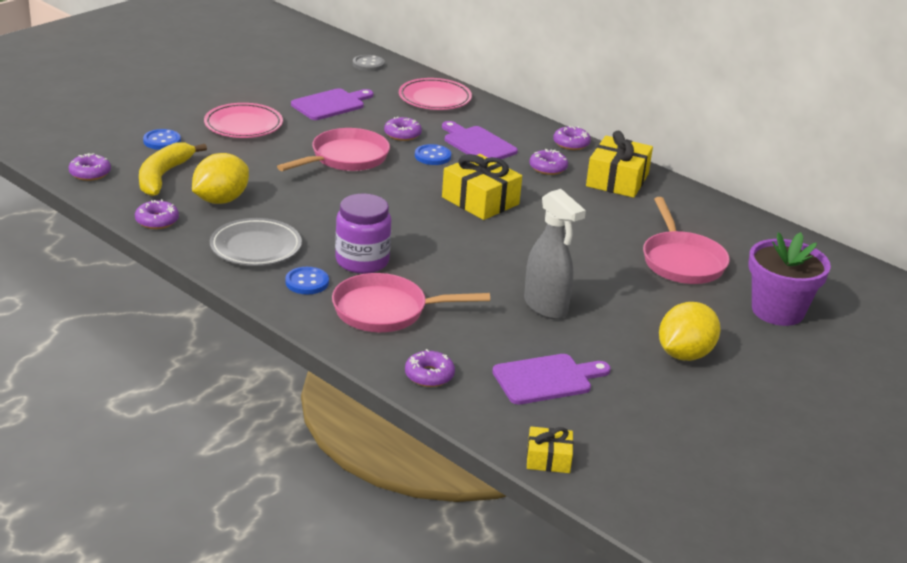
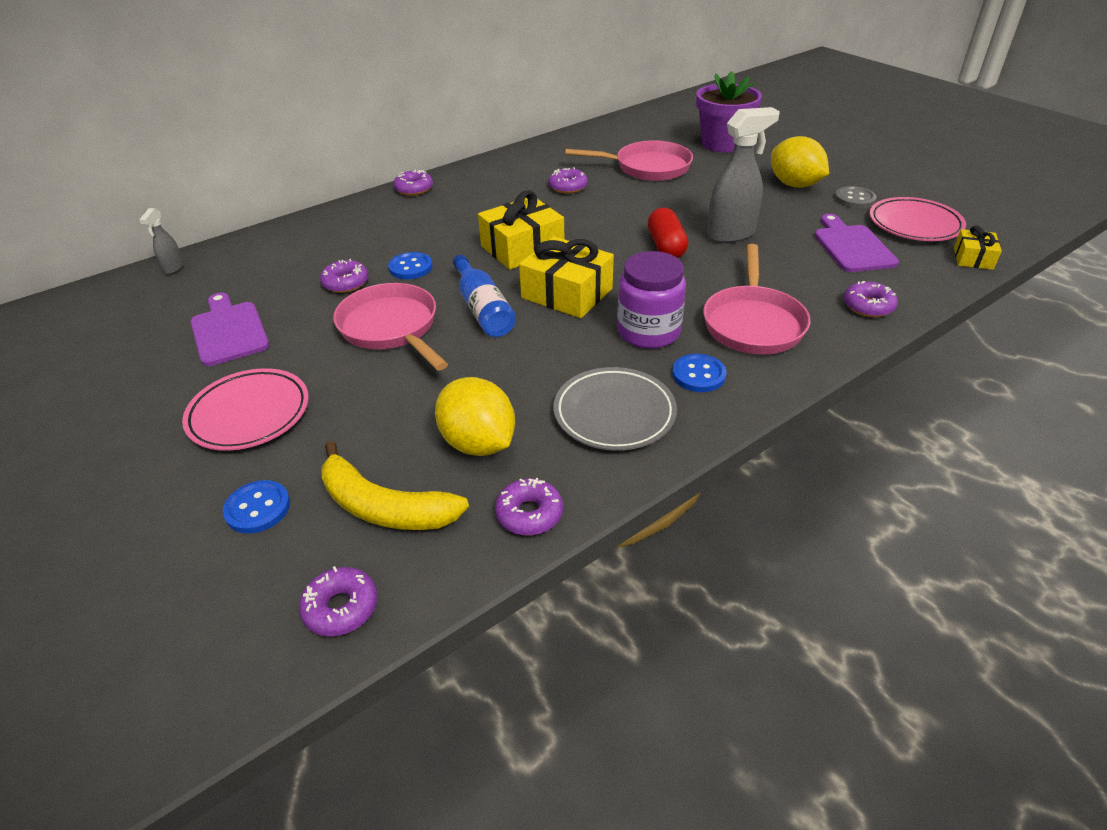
camera: 75 degrees left, 10 degrees up
(368, 64) = (126, 293): grey button -> grey button (854, 199)
(379, 190) = (483, 309): none -> blue bottle
(405, 72) = (173, 268): none -> grey spray bottle
(434, 99) = (262, 254): pink plate -> pink plate (914, 224)
(477, 144) = (392, 238): purple cutting board -> none
(508, 270) = (666, 246): none -> red capsule
(548, 168) = (461, 206): purple donut -> purple donut (568, 187)
(617, 180) = (497, 176): yellow gift -> yellow gift (567, 293)

